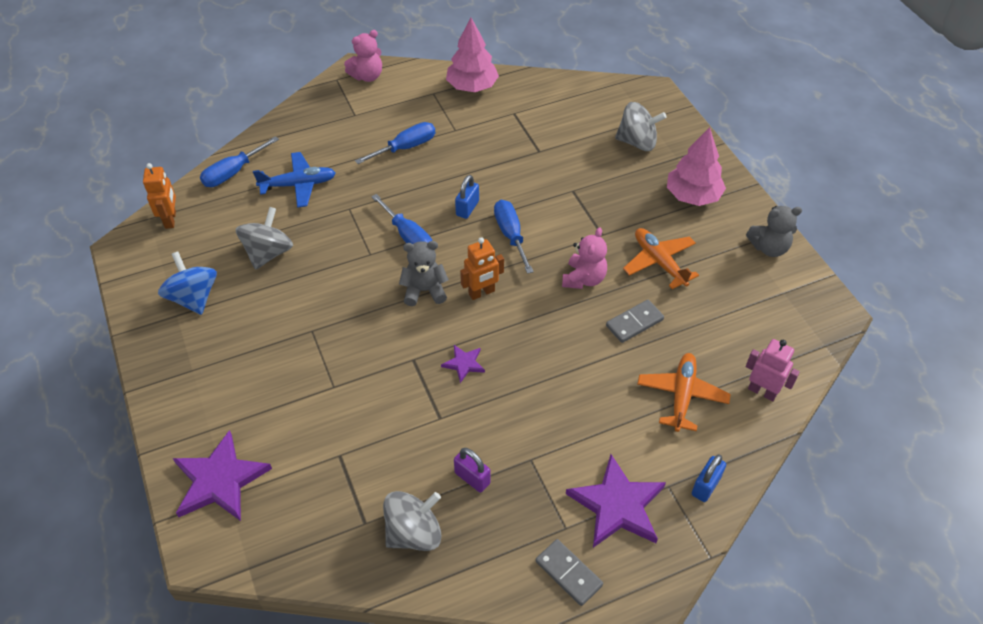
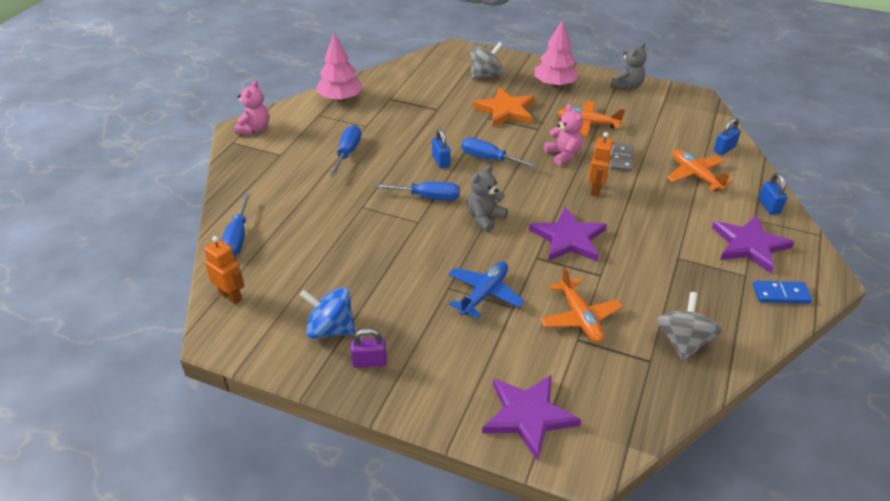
camera: 45 degrees left, 10 degrees down
(268, 253) = (345, 266): grey spinning top -> none
(298, 185) = (303, 215): blue plane -> blue plane (484, 294)
(367, 439) = (579, 317): none -> orange plane
(464, 364) = (568, 238): purple star -> purple star, size x2.05
(472, 478) = (666, 290): purple padlock -> purple padlock (369, 362)
(482, 293) = (520, 197): orange robot -> orange robot (596, 190)
(568, 573) = (781, 294): grey domino -> blue domino
(600, 193) = (505, 110): none -> orange star
(762, 391) = (724, 149): pink robot -> blue padlock

